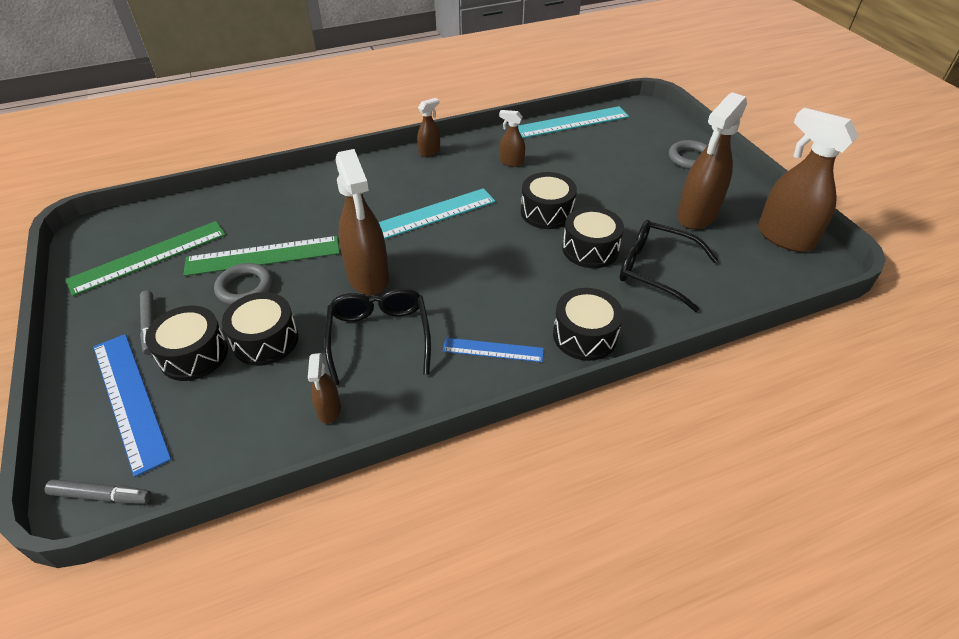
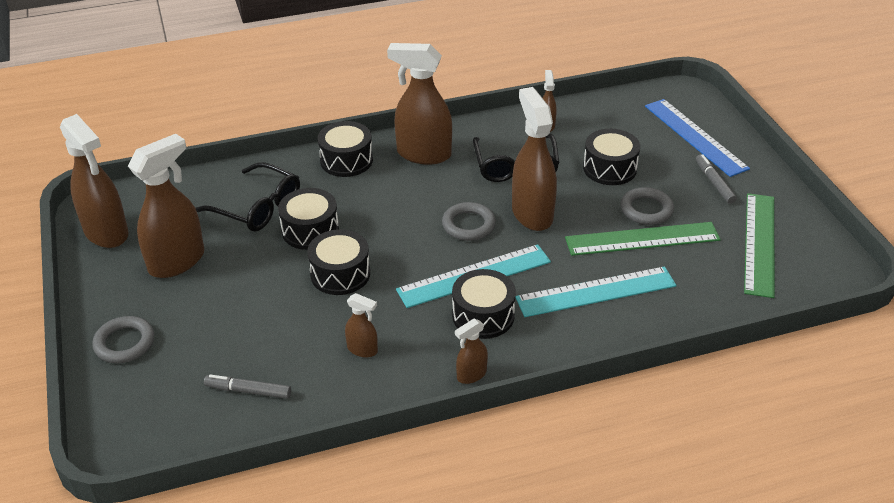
camera: 175 degrees left, 5 degrees down
(102, 496) = (678, 93): grey marker -> grey marker (248, 391)
(148, 257) = (759, 243): green ruler -> green ruler turned 45 degrees counterclockwise
(194, 354) = (664, 161): black drum -> black drum (483, 315)
(434, 262) = (468, 225): none -> grey ring
(493, 350) = (423, 154): blue ruler -> brown spray bottle
(571, 122) = (252, 424): turquoise ruler -> turquoise ruler (596, 292)

